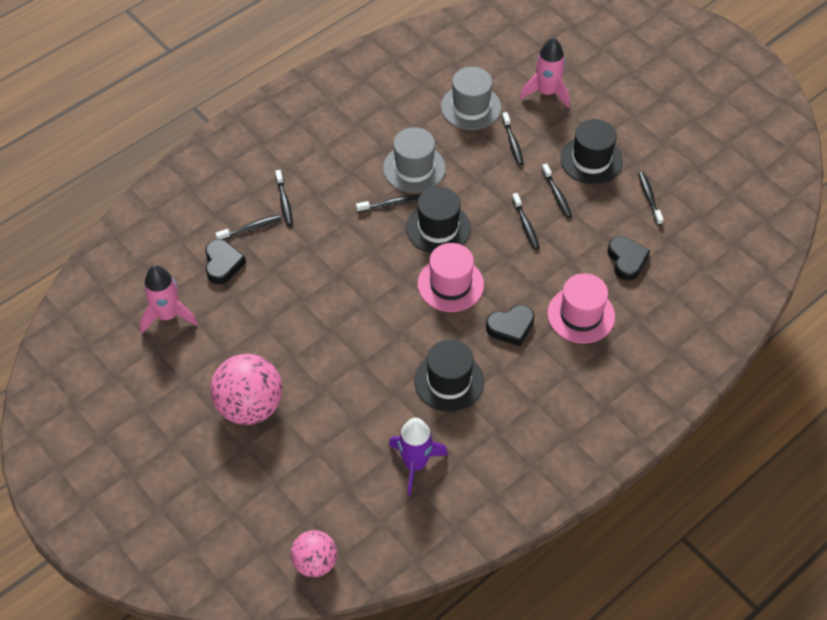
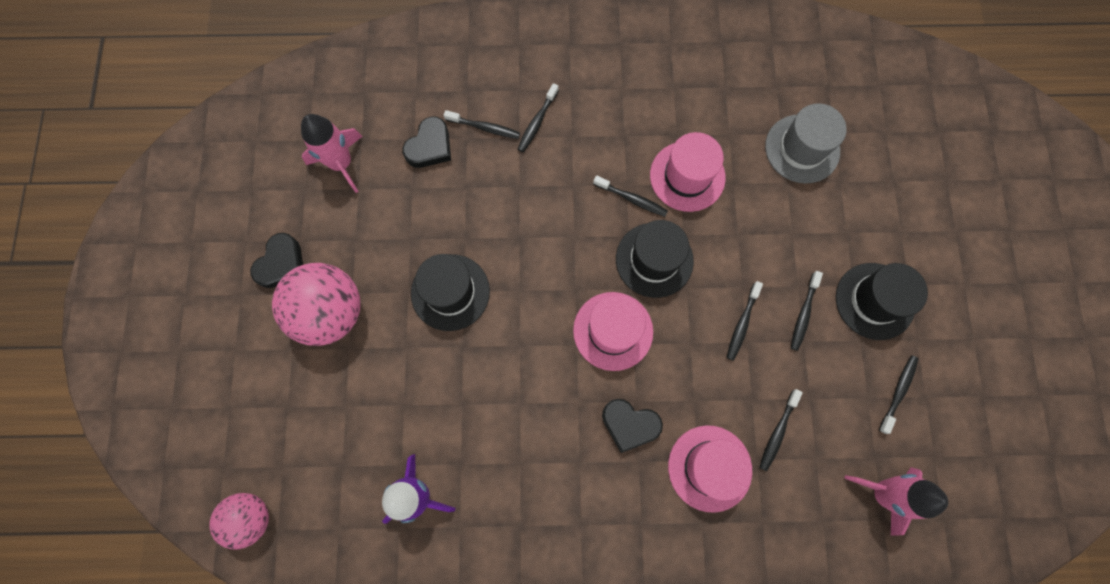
camera: 40 degrees right, 20 degrees up
(414, 168) = (687, 176): grey hat -> pink hat
(449, 381) = (522, 434): black hat -> black hat (450, 292)
(512, 143) = (809, 220): black toothbrush -> black toothbrush (777, 432)
(546, 92) = (895, 188): pink rocket -> pink rocket (882, 493)
(626, 260) = (810, 444): black heart -> black heart (281, 263)

